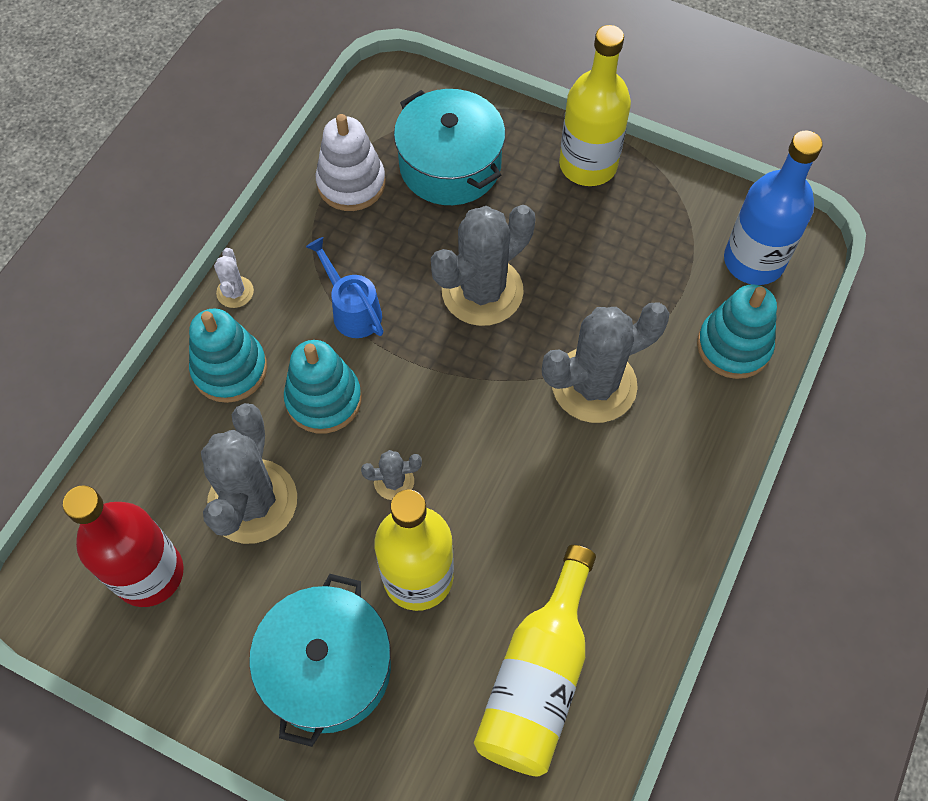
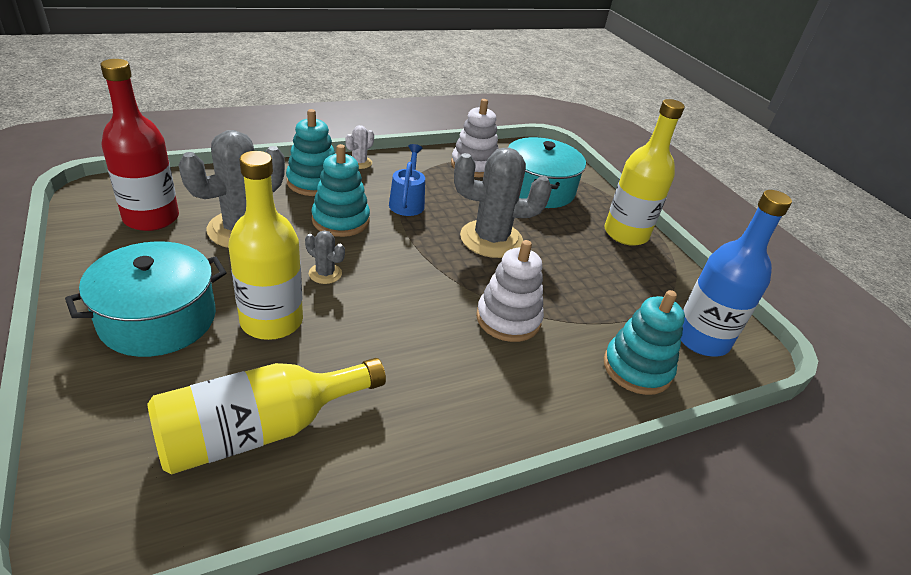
camera: 35 degrees right, 25 degrees down
(594, 385) = (508, 319): grey cactus -> white stacking toy

